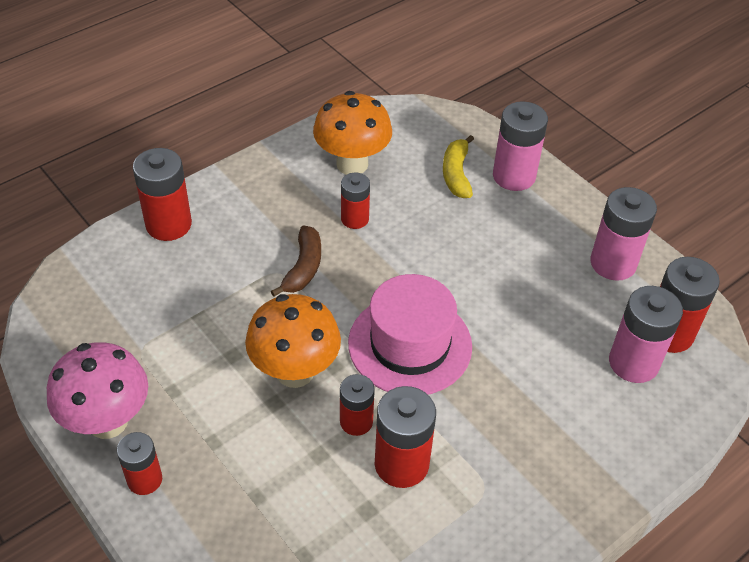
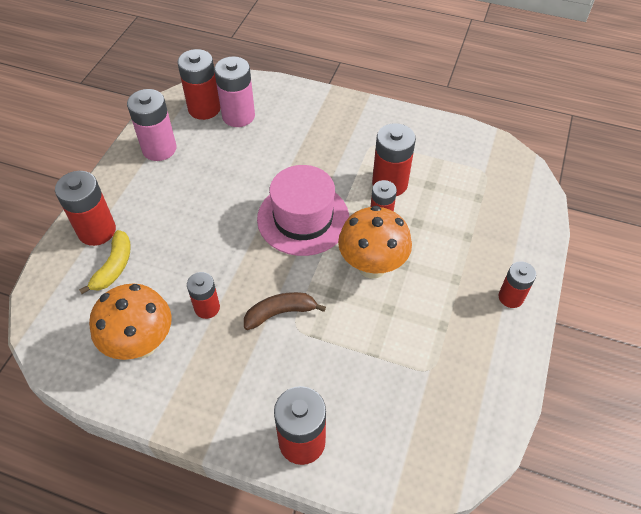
camera: 120 degrees left, 5 degrees up
(108, 421) = (496, 347): pink mushroom -> none
(456, 174) = (114, 267): yellow banana -> yellow banana turned 45 degrees counterclockwise
(514, 176) = (97, 231): pink battery -> red battery

